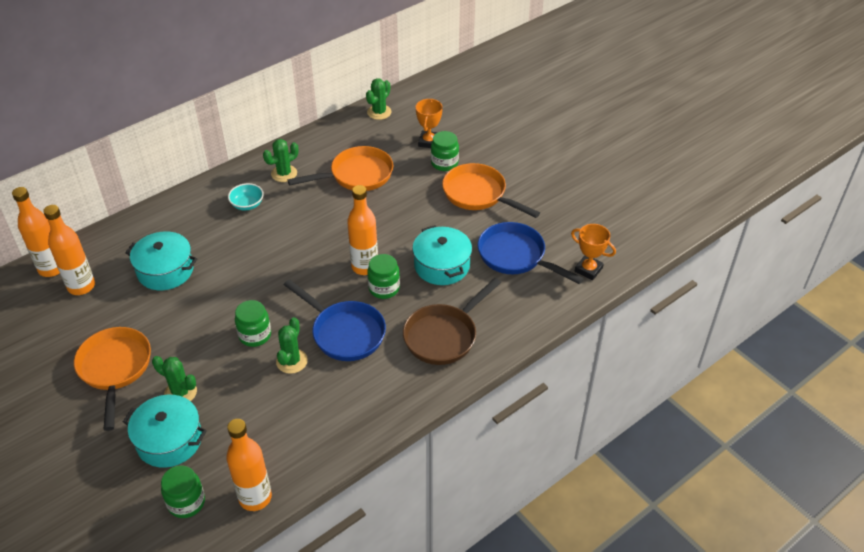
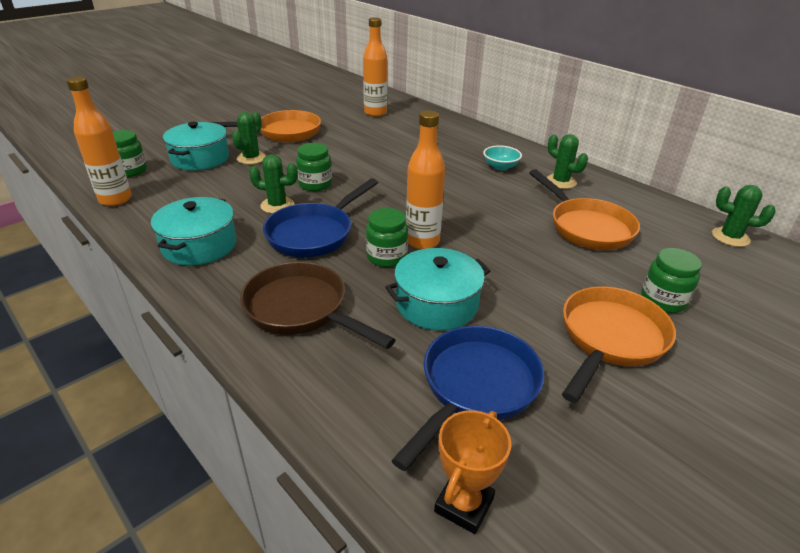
camera: 85 degrees right, 10 degrees down
(52, 268) = (394, 102): orange bottle -> none
(165, 270) = (398, 139): turquoise pot -> turquoise pot (199, 245)
(429, 142) = (702, 283): orange trophy -> none

